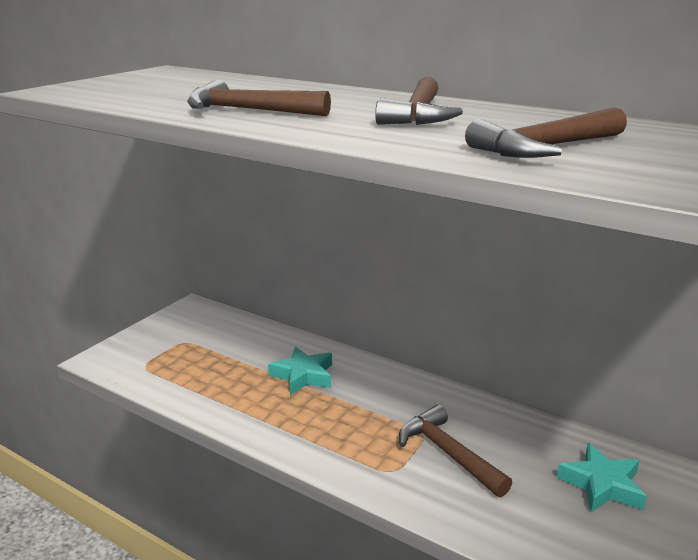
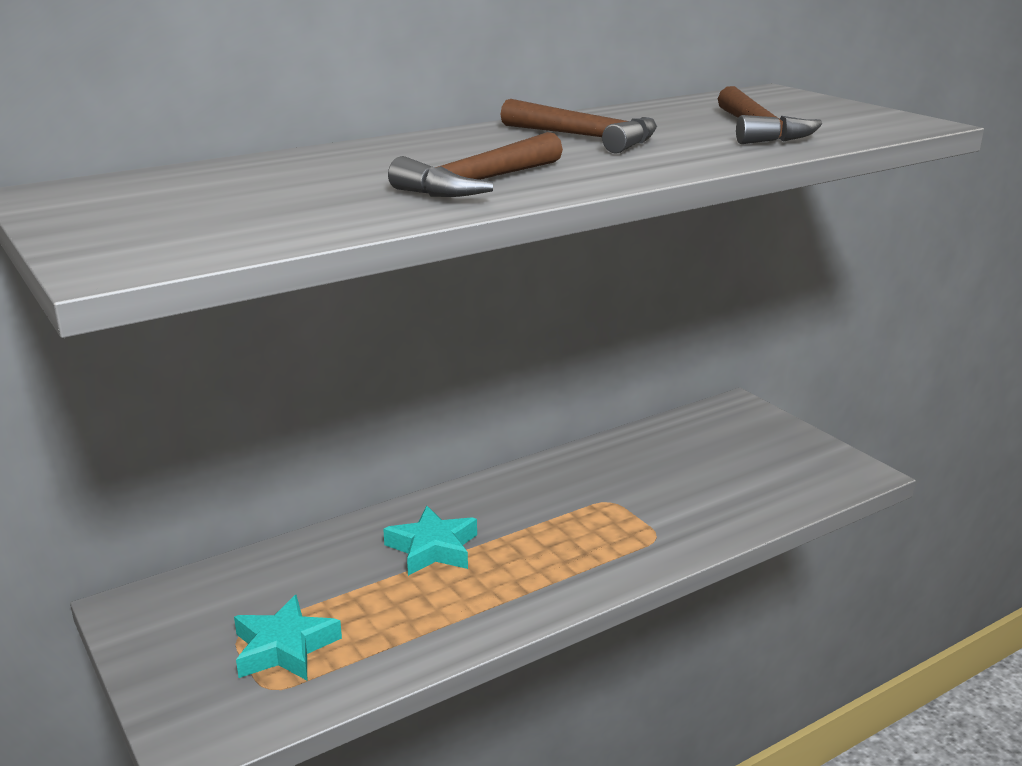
camera: 65 degrees left, 0 degrees up
(448, 453) = (650, 497): brown hammer -> none
(602, 485) = (737, 439): turquoise star -> turquoise star (284, 647)

